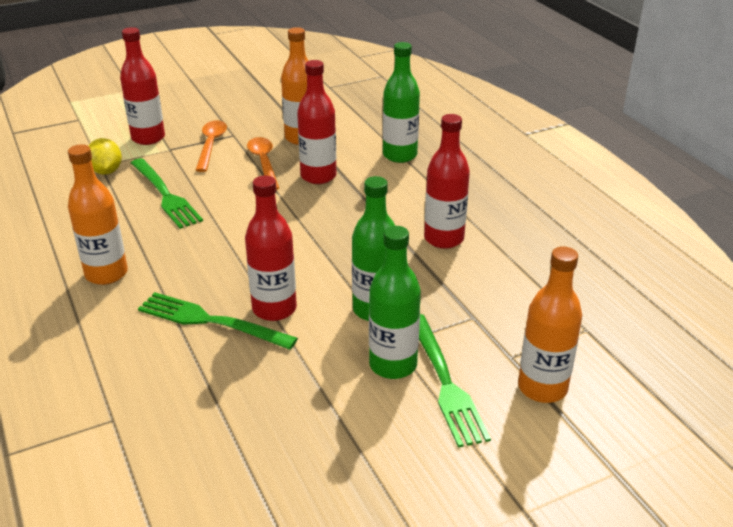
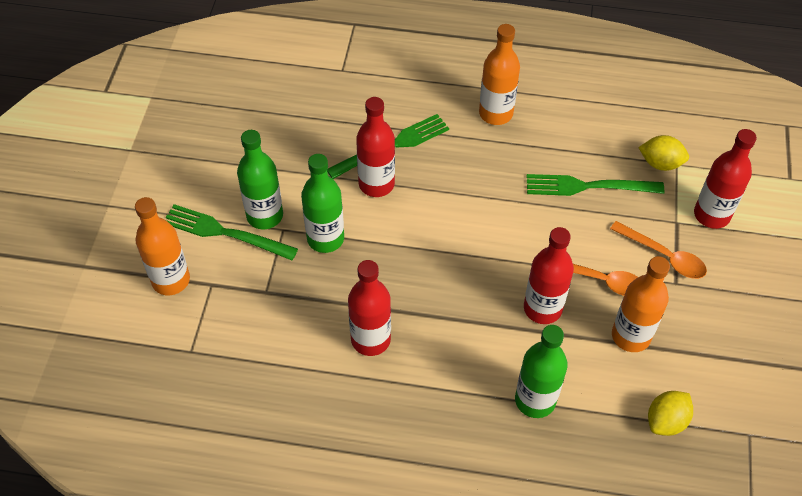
camera: 125 degrees right, 20 degrees up
(354, 111) = (666, 421): none -> yellow lemon

